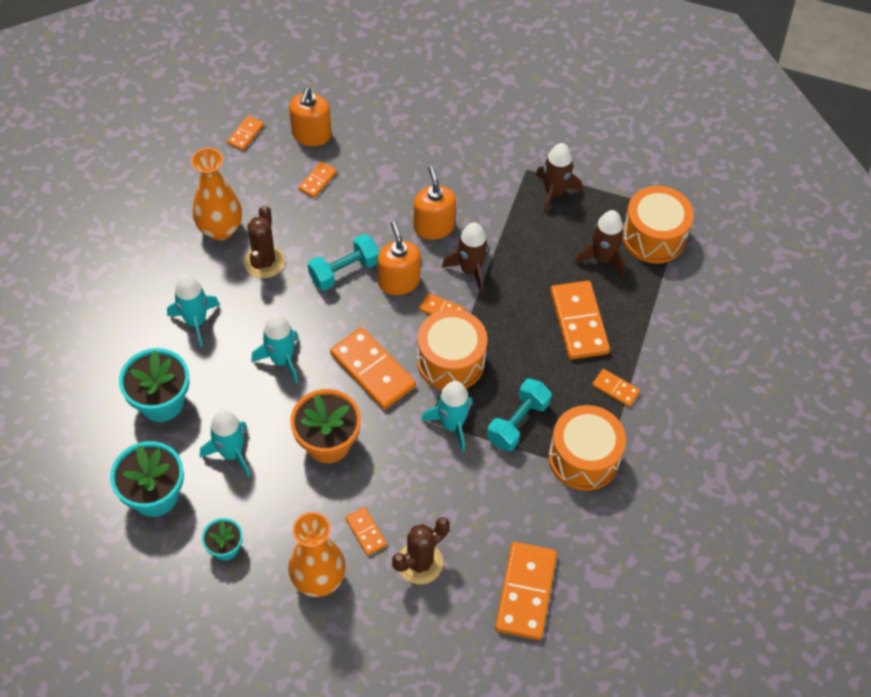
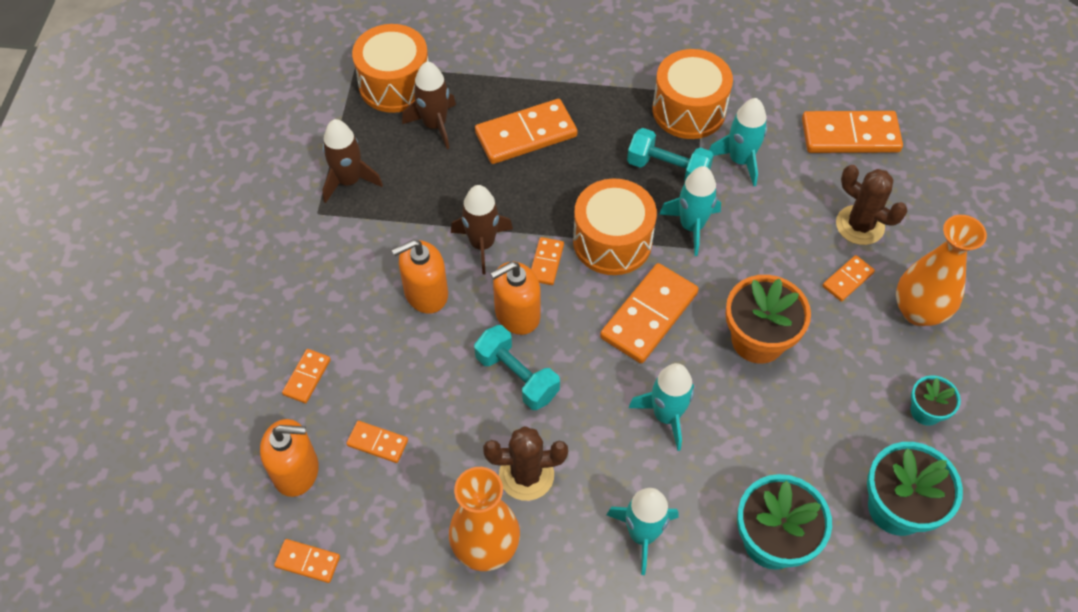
camera: 100 degrees left, 0 degrees up
(231, 453) = (809, 437): turquoise rocket -> turquoise rocket (740, 160)
(615, 389) = (599, 94): orange domino -> orange domino (307, 377)

